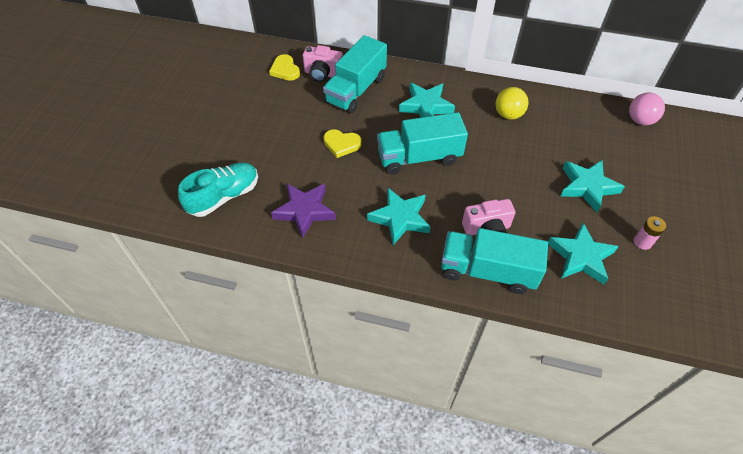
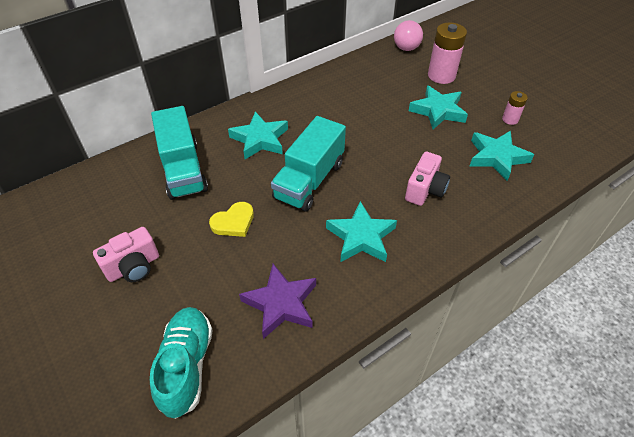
camera: 50 degrees left, 5 degrees down
(285, 70) = (87, 203): yellow heart -> none
(323, 74) = (132, 179): pink camera -> pink camera (133, 267)
(487, 271) = (465, 217): turquoise truck -> none
(508, 115) = (326, 102): yellow ball -> none
(636, 164) = (441, 75): none -> pink battery

